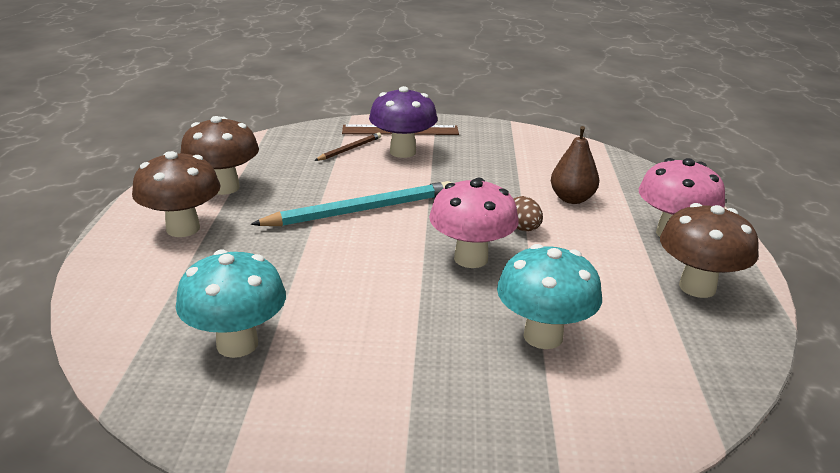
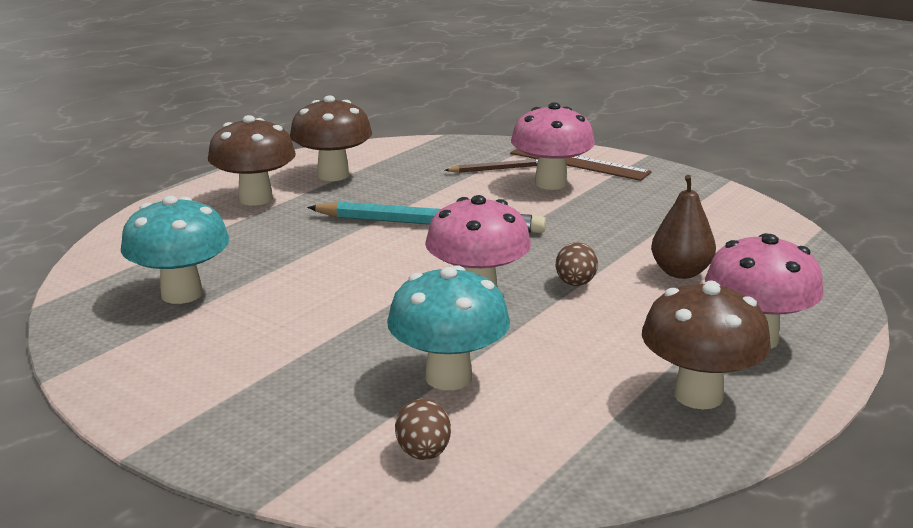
camera: 35 degrees right, 5 degrees down
(402, 152) = (551, 183): purple mushroom -> pink mushroom
(609, 407) = (423, 453): none -> brown egg

